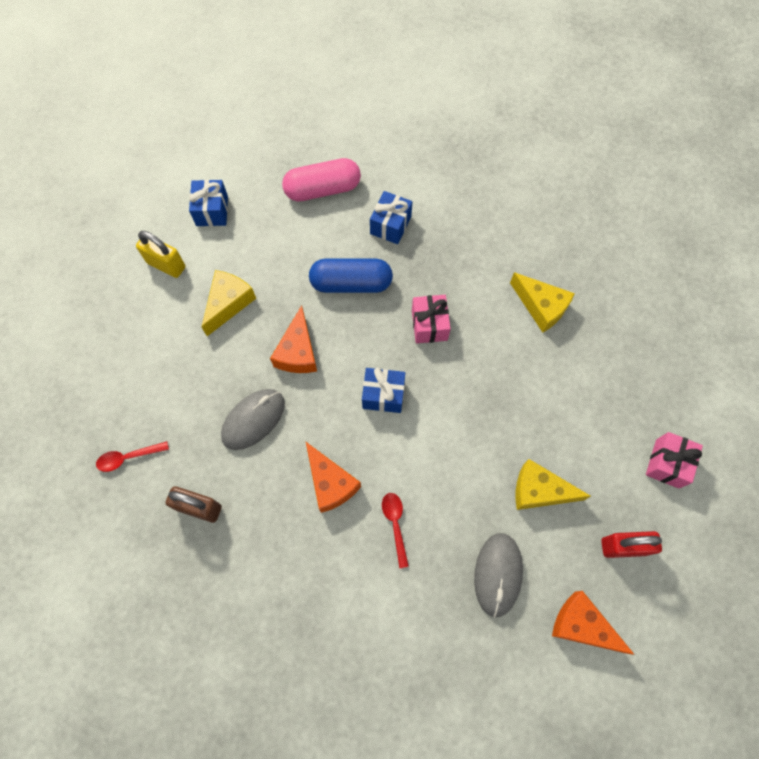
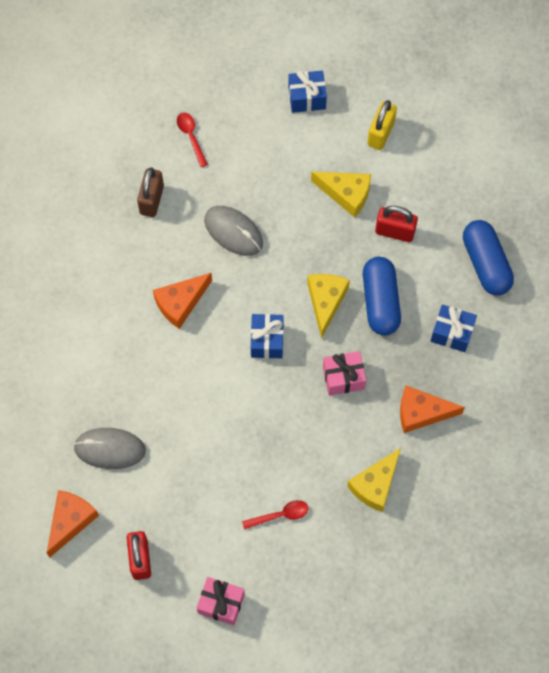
camera: 85 degrees right, 0 degrees up
(212, 211) = (446, 164): blue gift -> blue gift (307, 98)
(277, 263) = (395, 231): none -> red padlock
(298, 352) = (303, 261): orange cheese -> orange cheese (421, 413)
(322, 189) = (485, 263): pink capsule -> blue capsule
(395, 524) = (147, 360): red spoon -> red spoon (280, 515)
(539, 491) = (186, 484): yellow cheese -> yellow cheese (325, 302)

